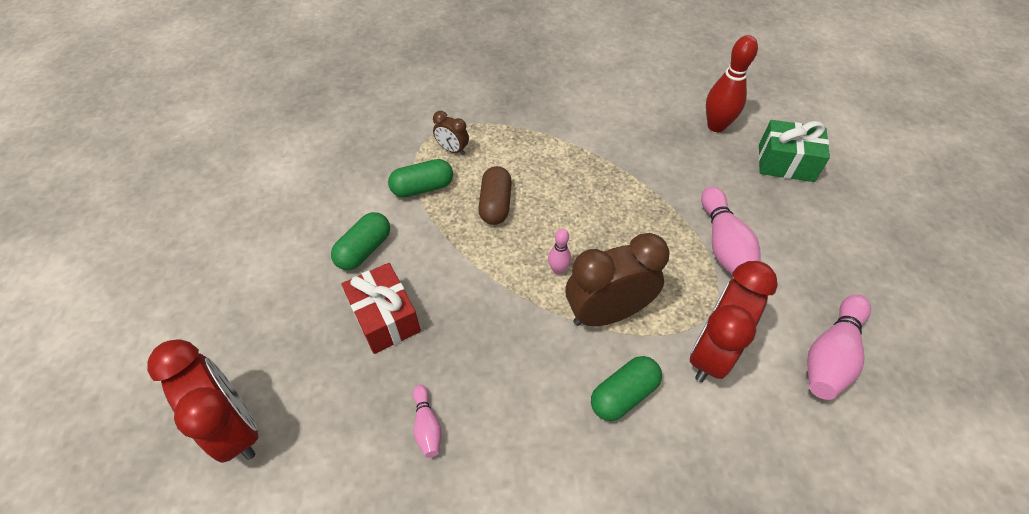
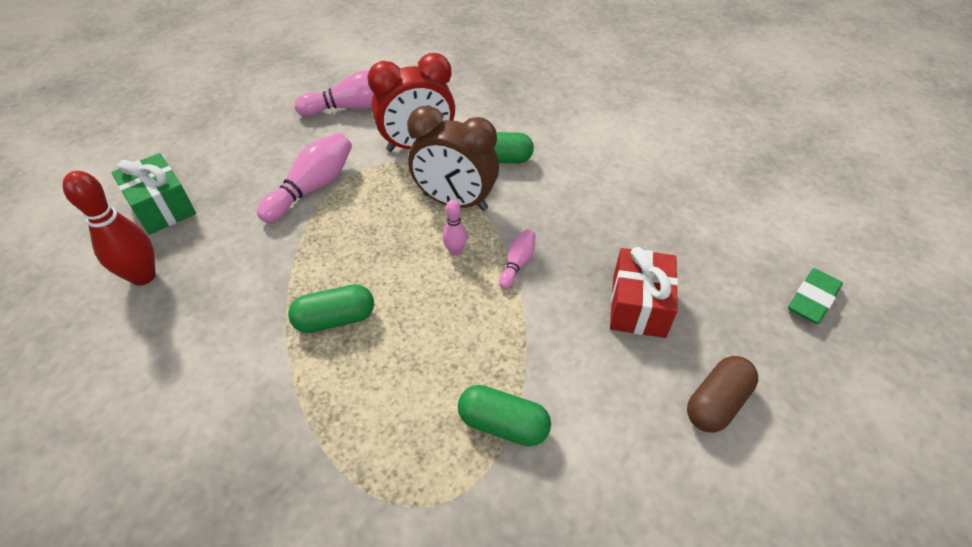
camera: 140 degrees left, 5 degrees down
(235, 427) = (812, 299): red clock -> green eraser
(364, 250) = (621, 388): green capsule -> green capsule (335, 319)
(427, 426) = (650, 216): pink bowling pin -> pink bowling pin (517, 263)
(452, 149) = (421, 457): brown clock -> none
(495, 204) = (445, 346): brown capsule -> brown capsule (716, 403)

